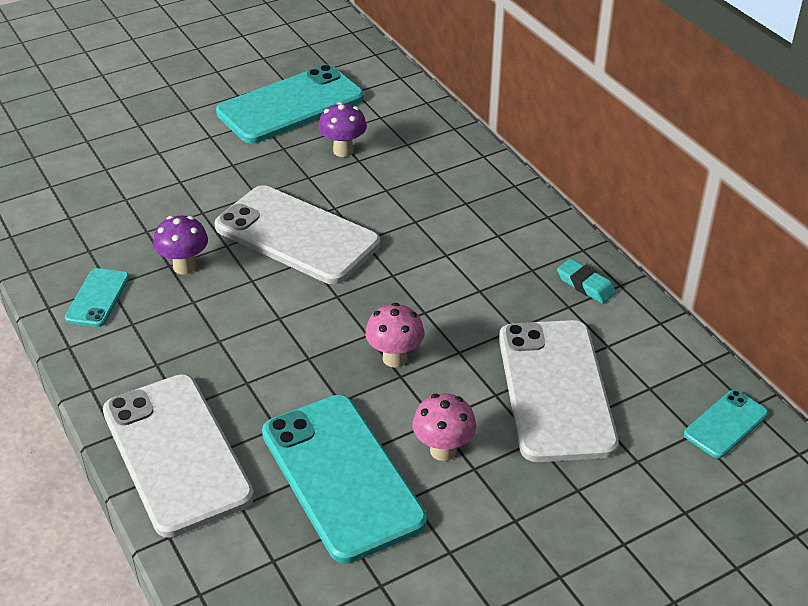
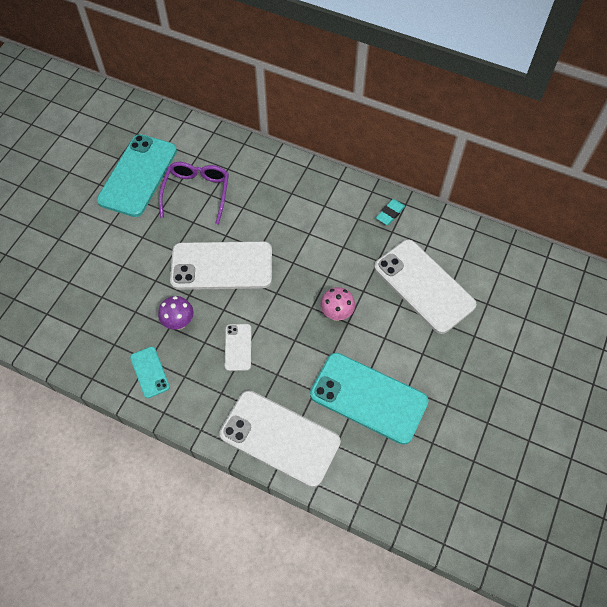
camera: 35 degrees left, 20 degrees up
(228, 328) = (238, 347): none -> white phone
(343, 151) = (197, 193): purple mushroom -> purple glasses
(443, 450) = (401, 353): pink mushroom -> none
(585, 285) = (390, 214): turquoise eraser -> turquoise eraser turned 60 degrees counterclockwise
(725, 424) = (508, 259): turquoise phone -> none

